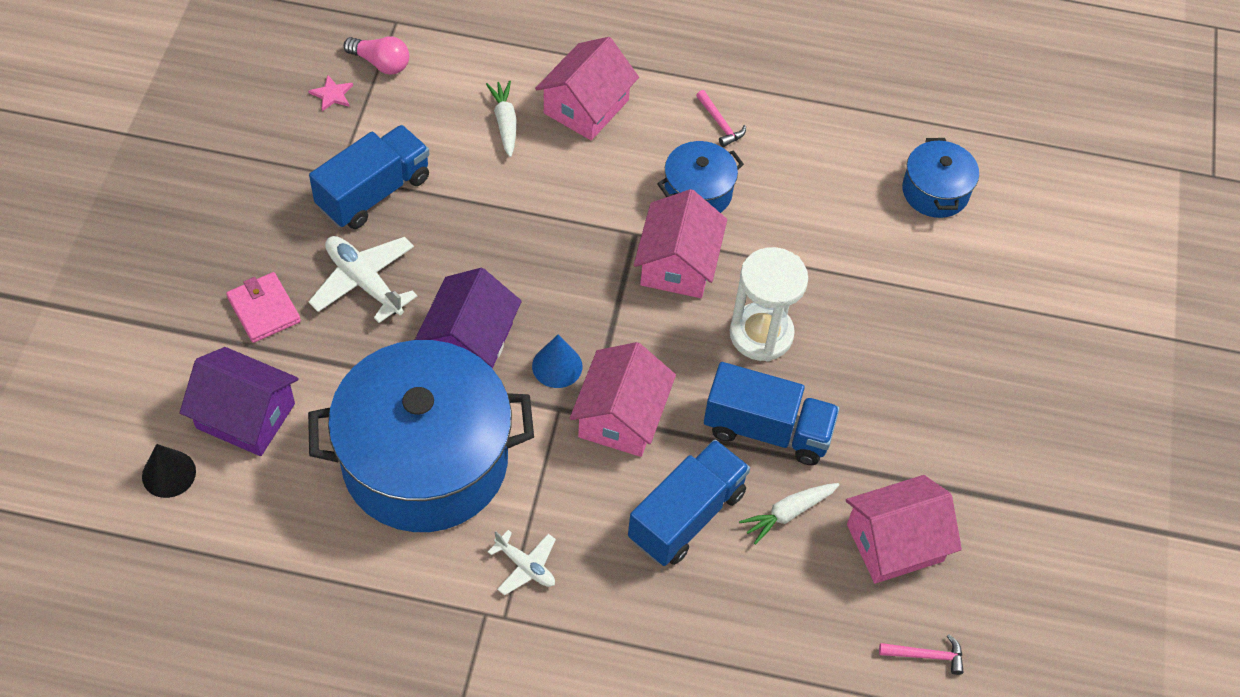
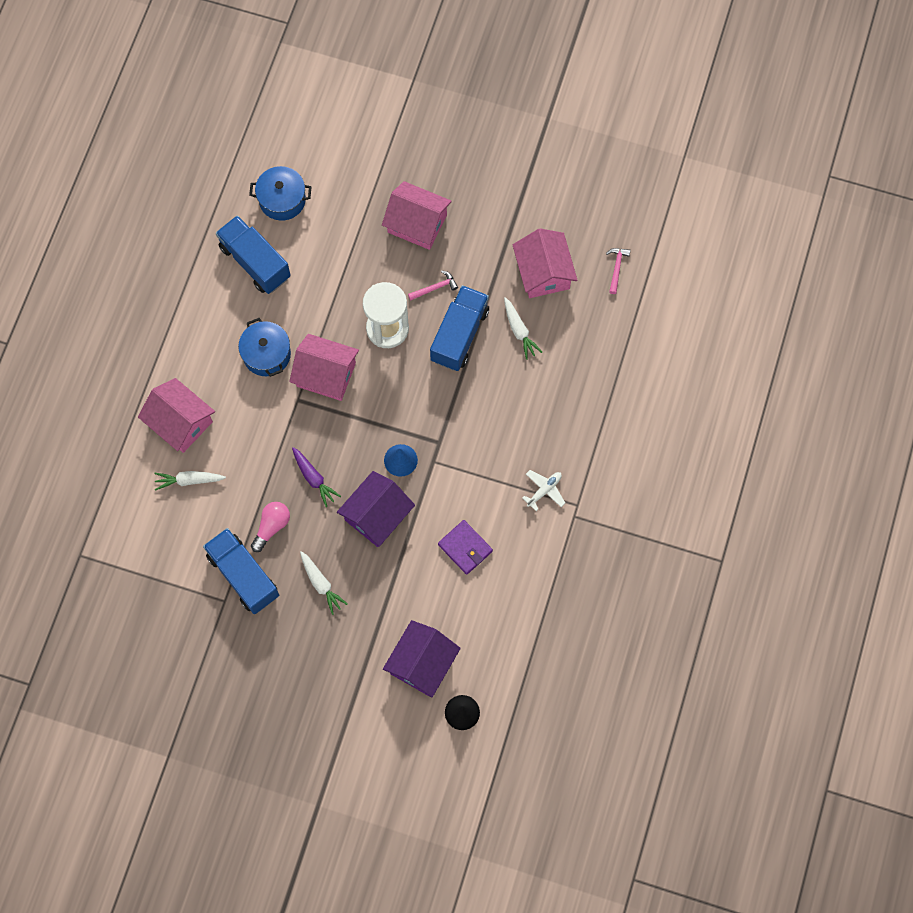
camera: 80 degrees left, 15 degrees up
(264, 310) = (338, 652): pink wallet -> none
(332, 94) = (147, 604): pink star -> none
(364, 282) = (321, 584): white plane -> white carrot
(381, 63) = (121, 567): pink light bulb -> pink light bulb (272, 527)
(425, 460) = (465, 548): blue pot -> purple wallet
(469, 342) = (377, 515): purple house -> purple house turned 75 degrees counterclockwise
(520, 261) = (314, 478): none -> purple carrot
(621, 416) = (442, 423): pink house -> pink house (417, 223)
(686, 516) = (516, 391): blue truck -> blue truck (255, 262)
(720, 123) = (207, 332): pink hammer -> pink hammer (435, 288)

